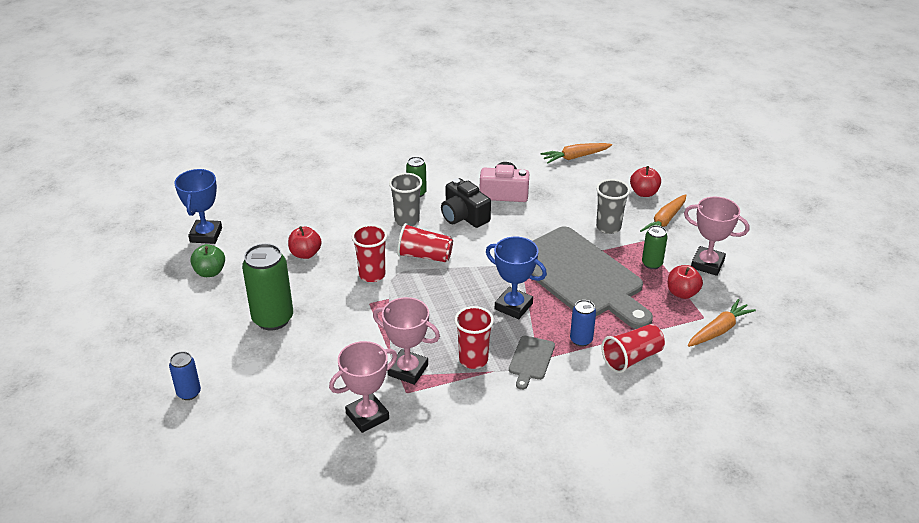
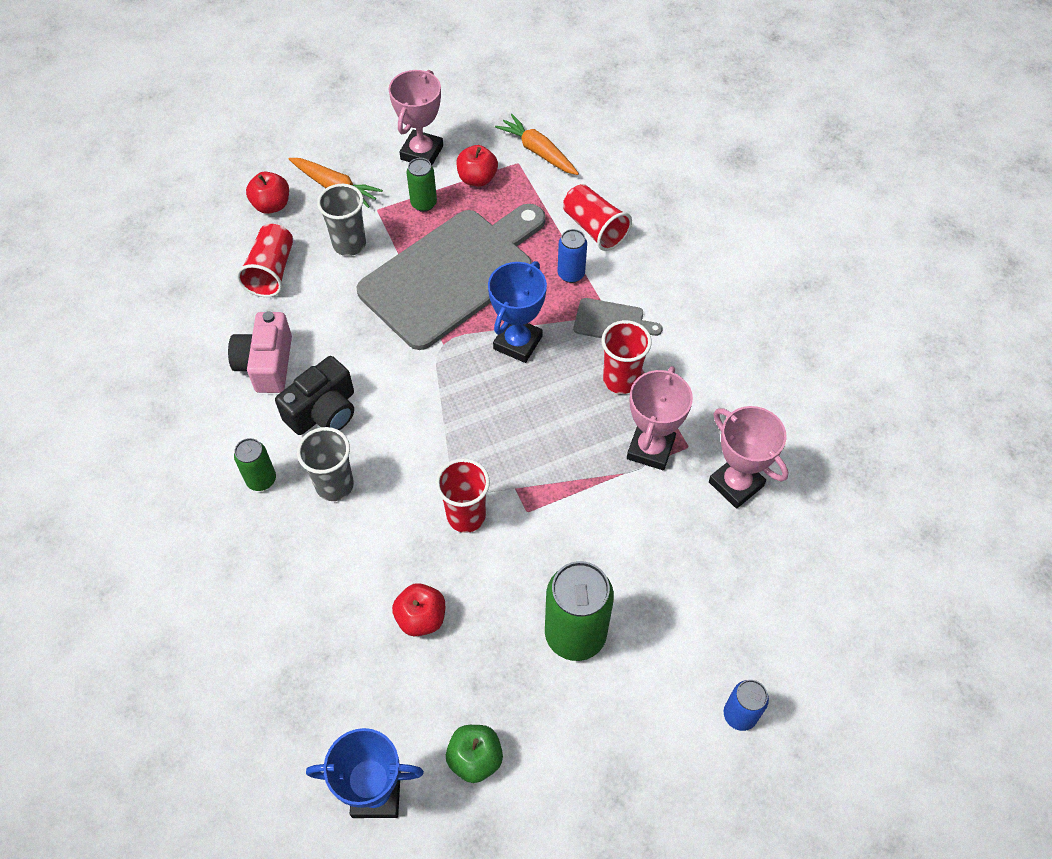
camera: 95 degrees left, 20 degrees up
(424, 256) = (419, 453): red cup -> red cup (271, 271)
(575, 157) = (177, 279): orange carrot -> none

